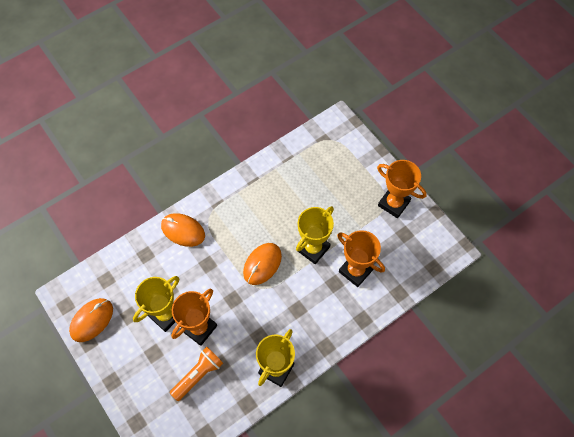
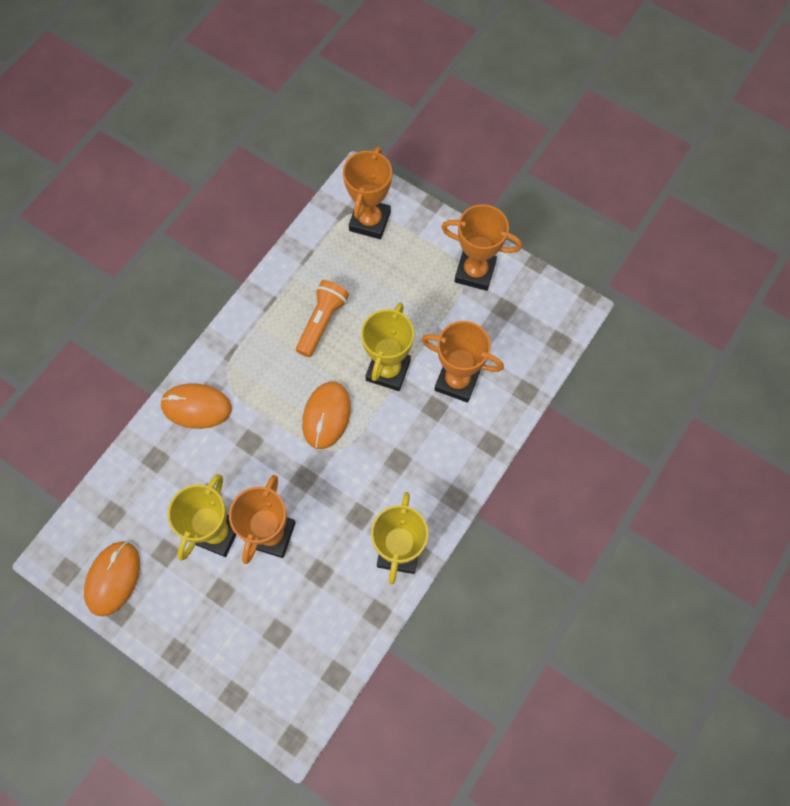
camera: 20 degrees left, 5 degrees up
(198, 375) = (295, 599): orange flashlight -> orange flashlight (322, 322)
(336, 149) = (370, 221): none -> orange trophy

